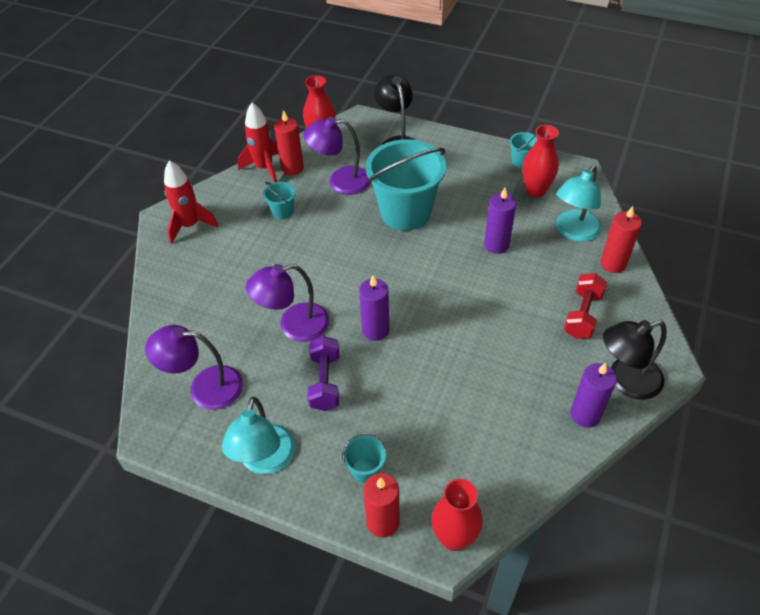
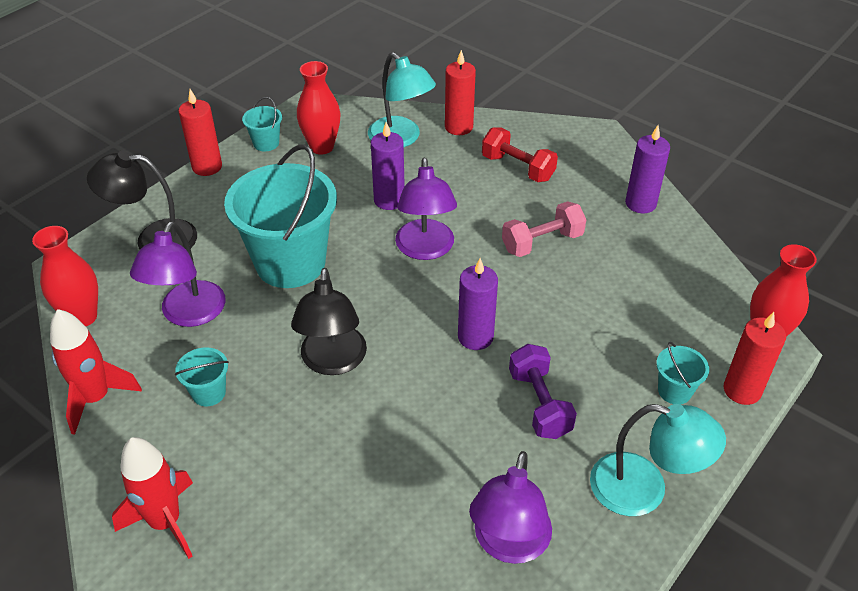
camera: 75 degrees left, 5 degrees down
(292, 168) = (120, 363): red candle -> red candle (207, 167)
(294, 325) = (435, 419): purple lamp -> purple lamp (425, 249)
(325, 382) = (539, 404): purple dumbbell -> purple dumbbell turned 60 degrees clockwise
(496, 350) = (542, 242): none -> pink dumbbell
(625, 381) = (608, 166): black lamp -> black lamp (333, 362)

